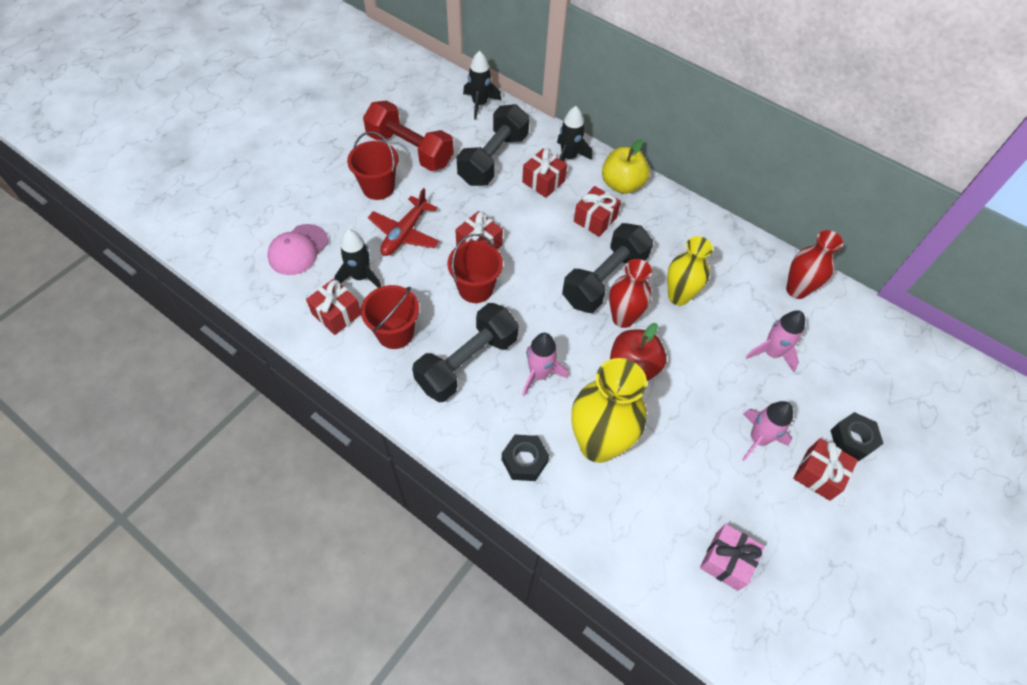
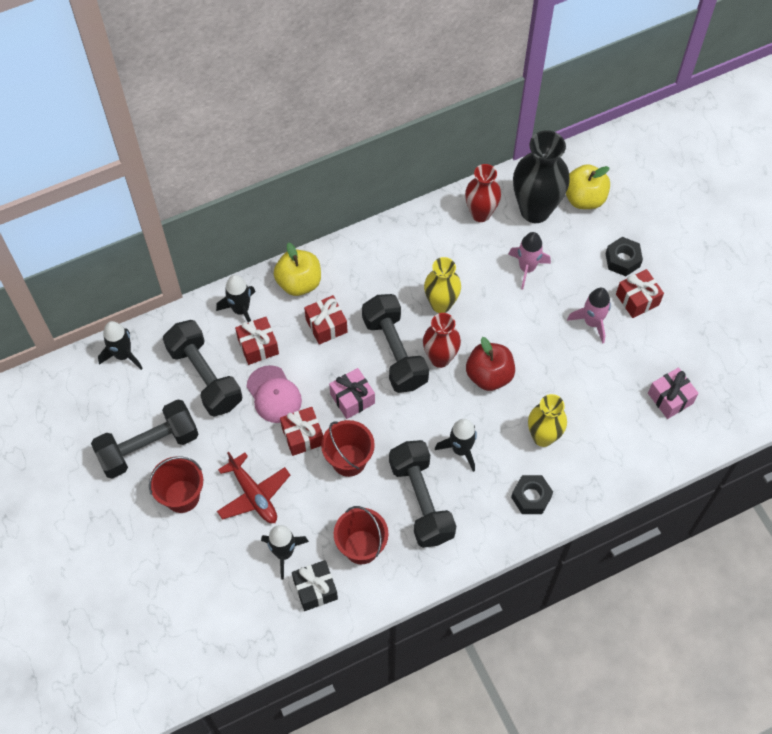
camera: 60 degrees left, 5 degrees up
(298, 250) = (221, 598): pink cap -> pink cap (274, 394)
(336, 314) = (315, 589): red gift -> black gift
(410, 150) = (148, 447): red dumbbell -> black dumbbell
(537, 266) = (352, 398): none -> pink gift
(539, 375) = (461, 449): pink rocket -> black rocket
(598, 445) = (543, 437): yellow vase -> yellow vase, size x0.64
(839, 334) = (535, 210): none -> black vase
(890, 373) = (584, 198): none -> yellow apple

